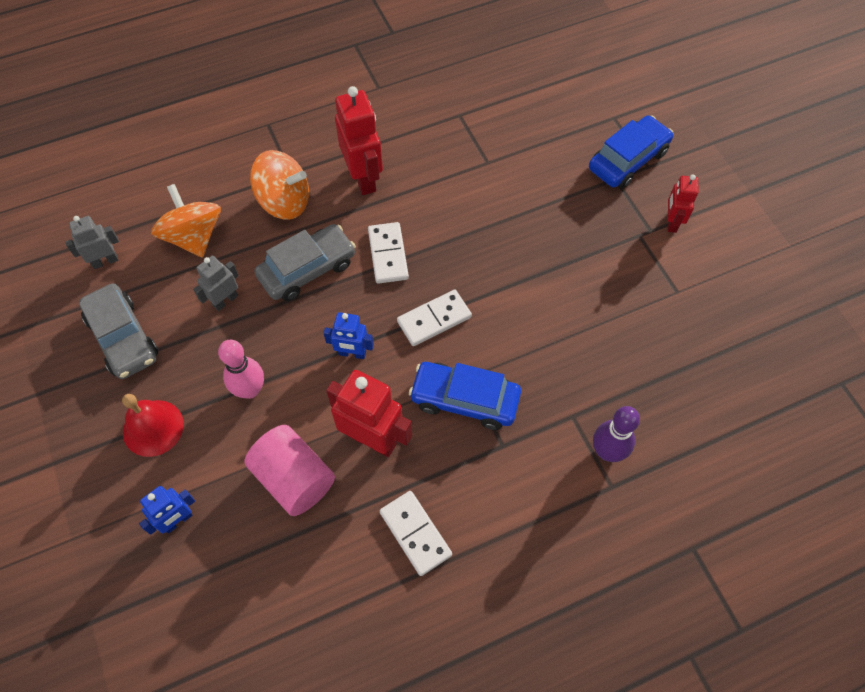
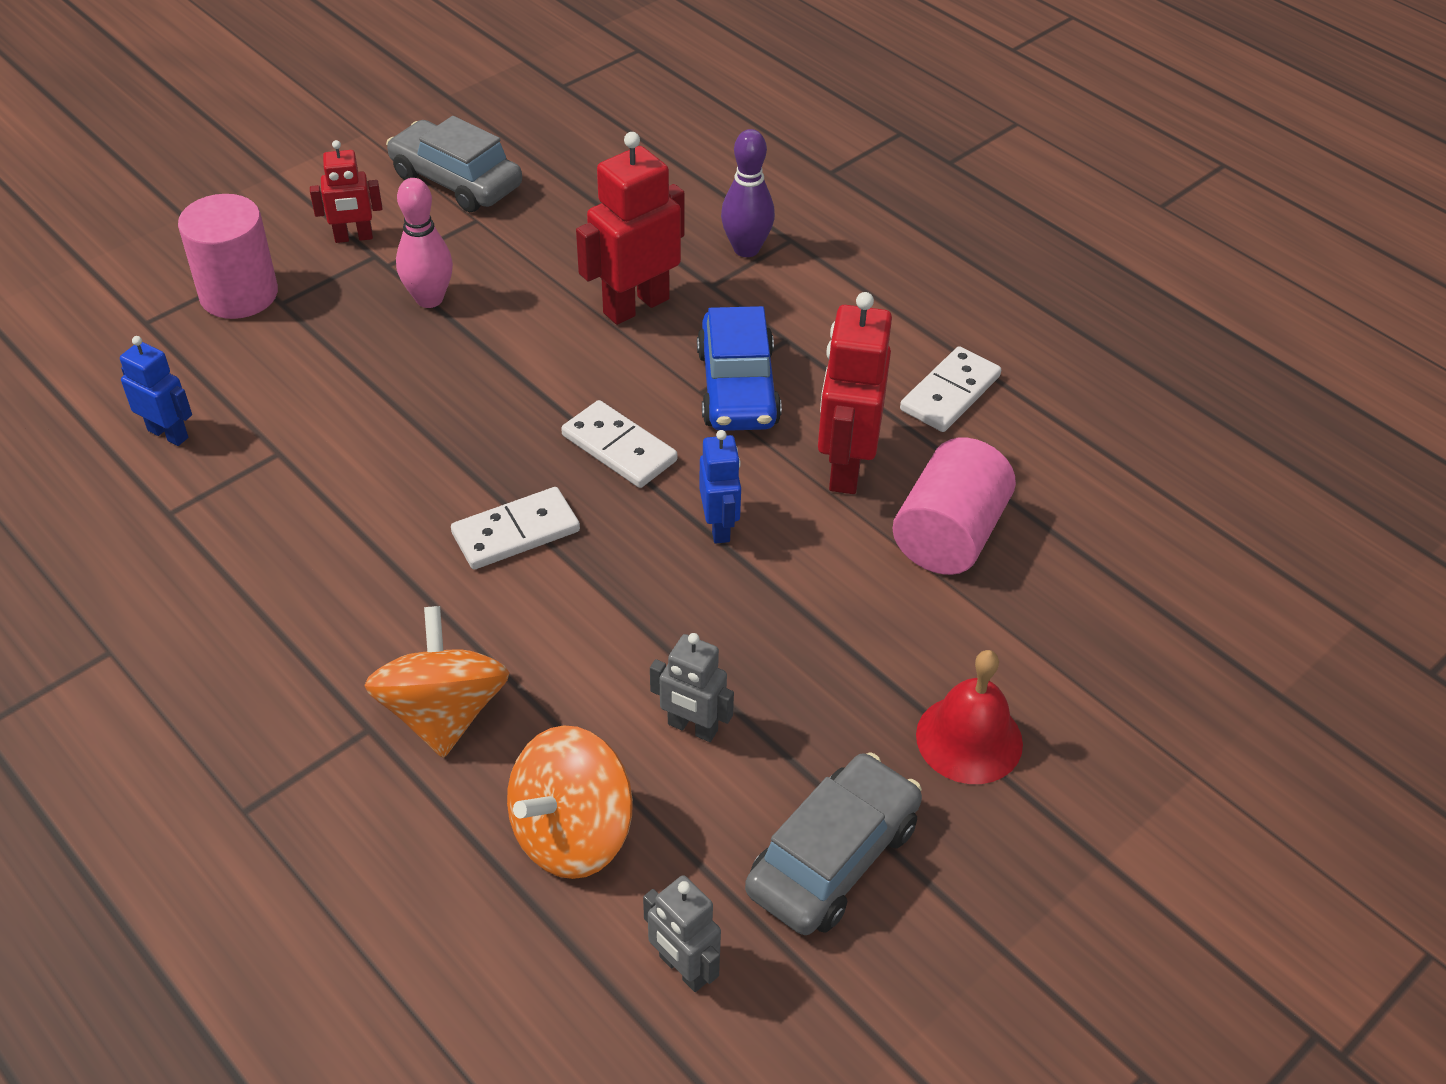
camera: 110 degrees left, 15 degrees down
(178, 521) = (1087, 647): blue robot -> blue robot (168, 434)
(250, 390) = (841, 633): pink bowling pin -> pink bowling pin (429, 299)
(307, 269) = (584, 630): grey car -> grey car (456, 181)
(364, 178) = (356, 609): red robot -> red robot (635, 306)
(628, 160) = (239, 294): blue car -> pink cylinder

